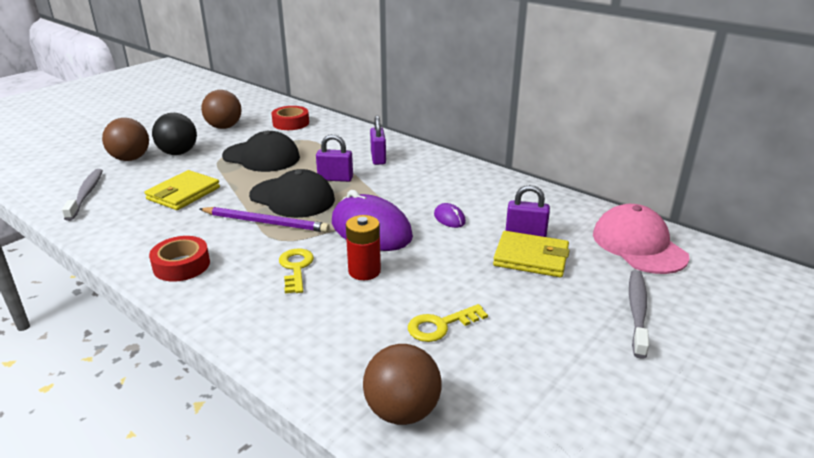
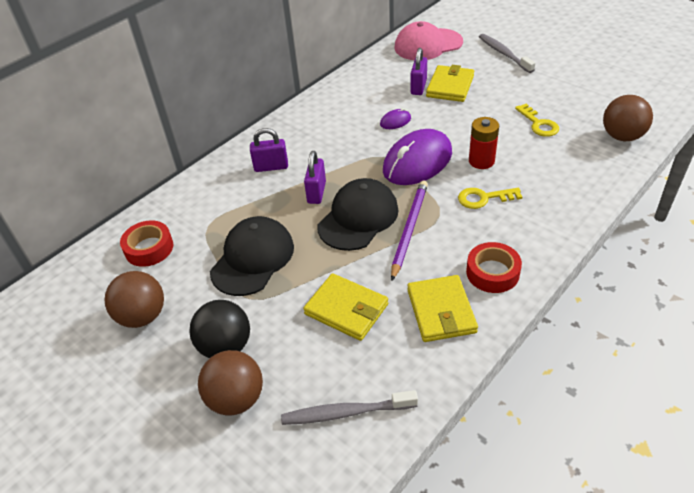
camera: 85 degrees left, 15 degrees up
(152, 235) = (441, 311): none -> yellow wallet
(637, 311) = (504, 54): grey toothbrush -> grey toothbrush turned 45 degrees clockwise

